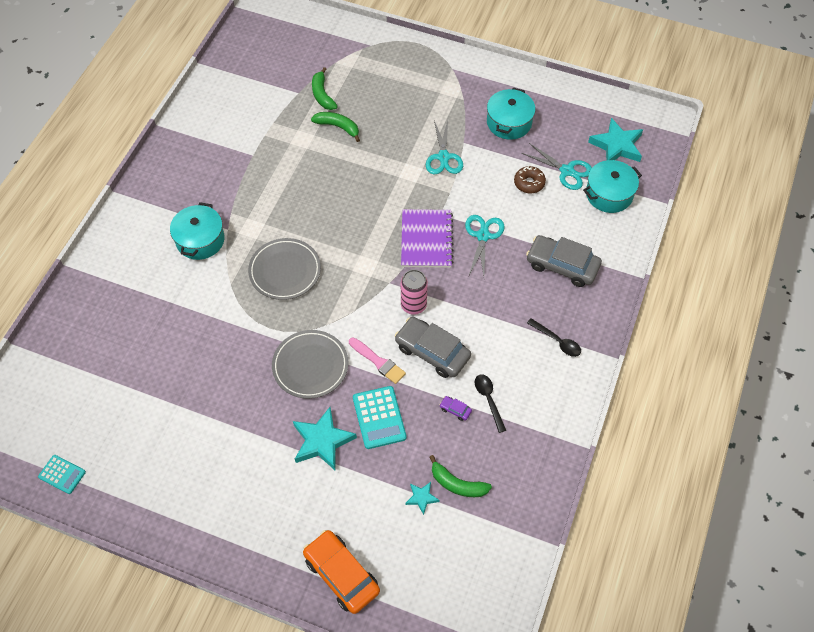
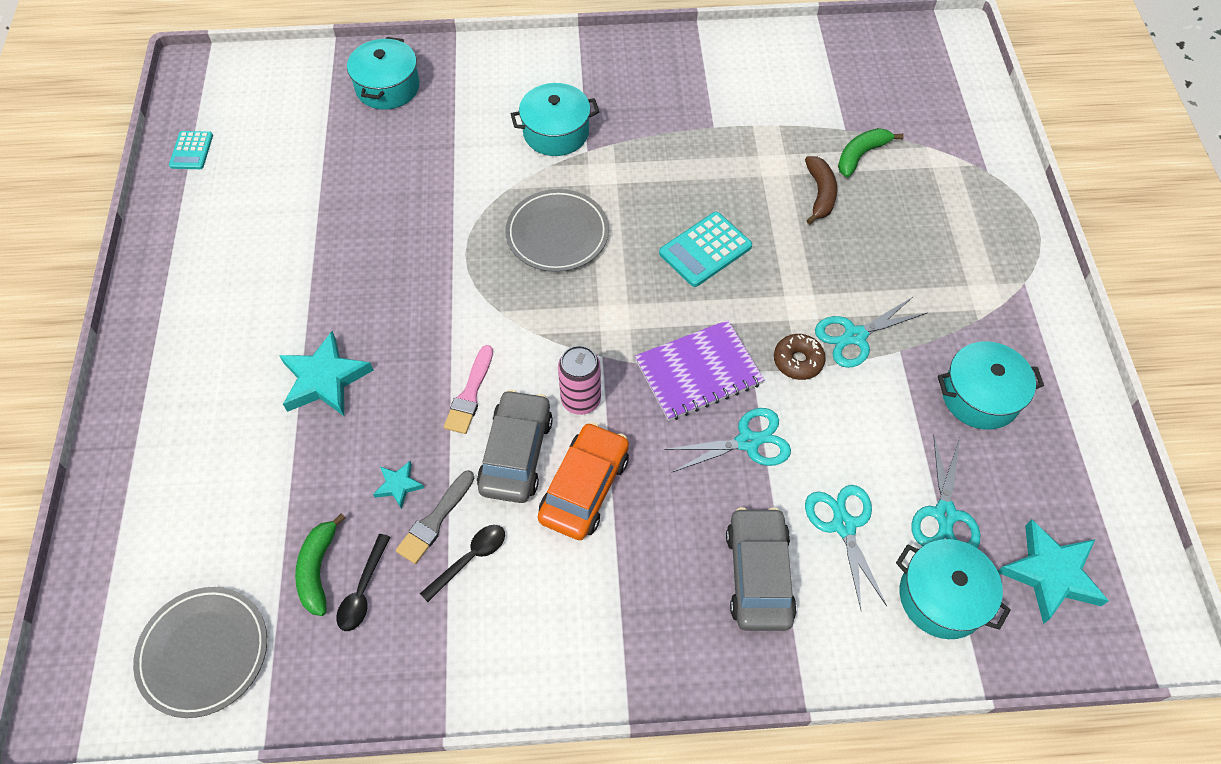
camera: 65 degrees right, 0 degrees up
(88, 325) = (387, 87): none -> turquoise pot
(310, 366) = (429, 320): grey plate -> grey plate (204, 653)
(338, 127) = (820, 194): green banana -> brown banana
(341, 574) = (142, 480): orange car -> orange car (584, 488)
(379, 417) = (385, 430): turquoise calculator -> turquoise calculator (705, 250)
(421, 498) = (282, 531): turquoise star -> turquoise star (398, 485)
(455, 410) = (435, 520): purple car -> grey brush
(529, 183) = (884, 468): brown donut -> brown donut (798, 361)
(552, 216) = (843, 525): none -> turquoise scissors
(557, 341) = (615, 619): black spoon -> black spoon (363, 591)

